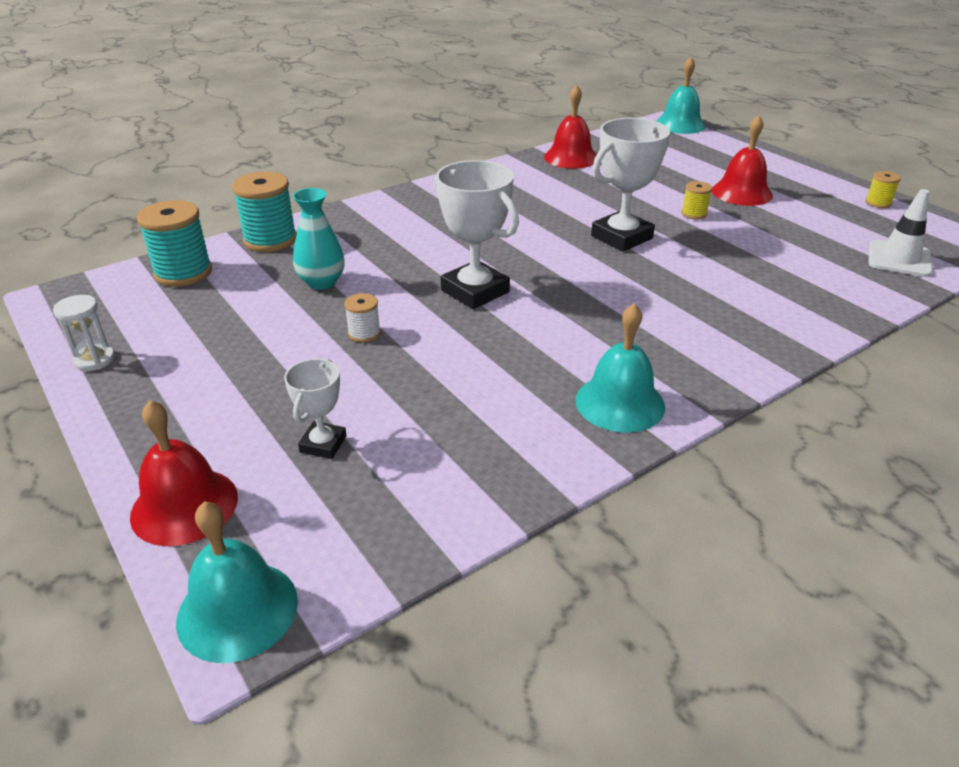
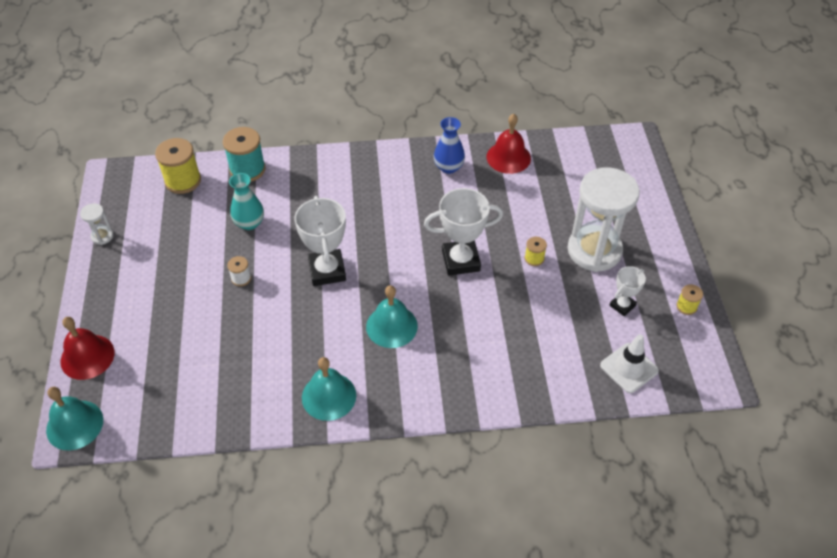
camera: 30 degrees right, 15 degrees up
(183, 273) = (183, 181): turquoise spool -> yellow spool
(323, 444) = (167, 349): white trophy -> white trophy (622, 305)
(517, 178) = (448, 167): none -> blue vase
(680, 124) = (635, 147): turquoise bell -> turquoise bell (391, 326)
(742, 192) = (594, 250): red bell -> white hourglass

